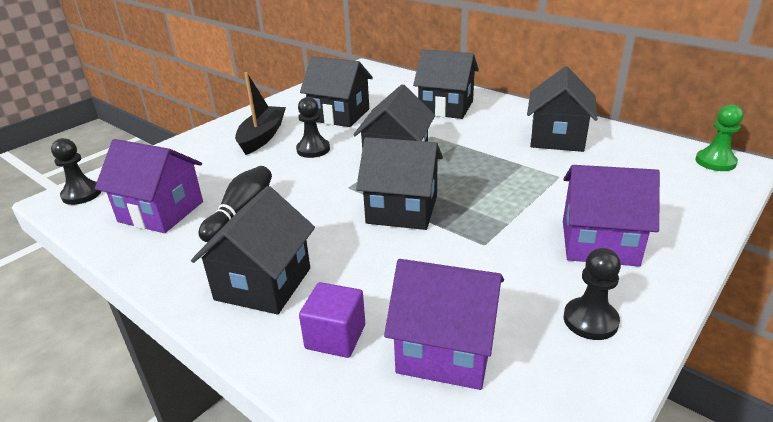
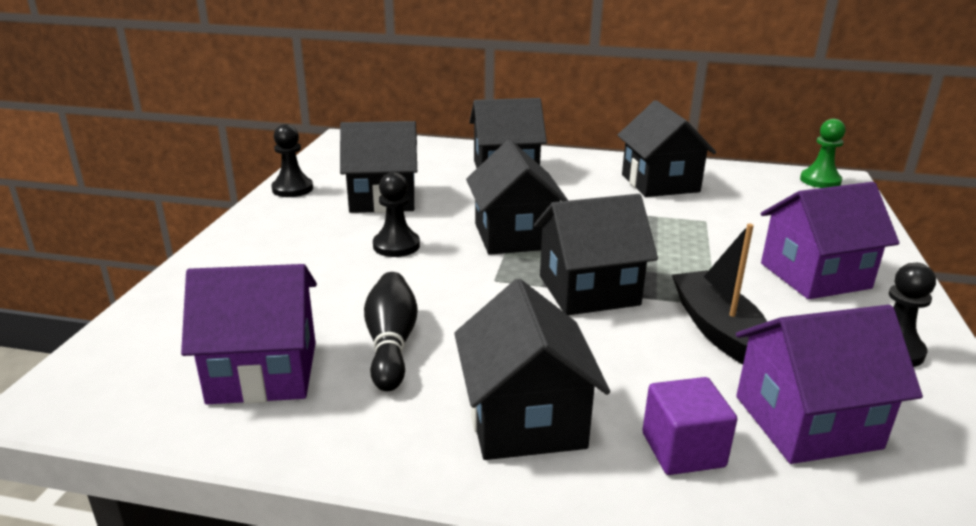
camera: 30 degrees left, 5 degrees down
(81, 194) = (87, 382): black pawn -> black pawn (292, 189)
(262, 137) = (304, 243): black boat -> black boat (719, 330)

